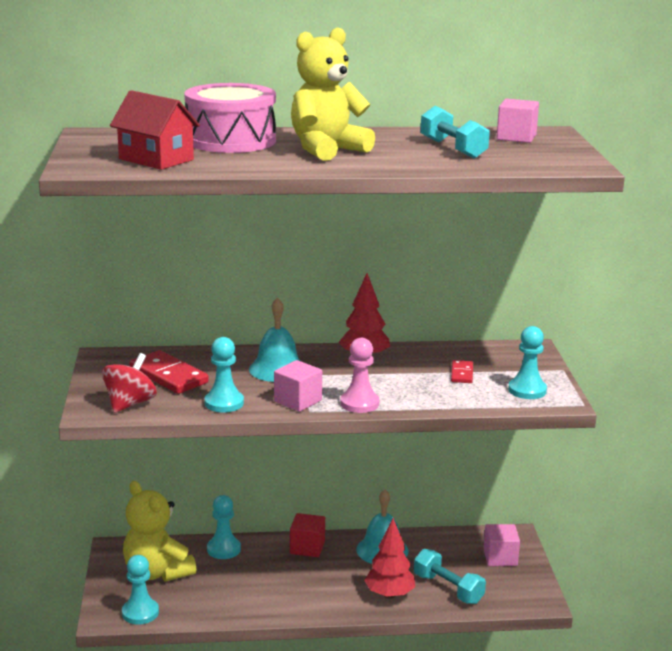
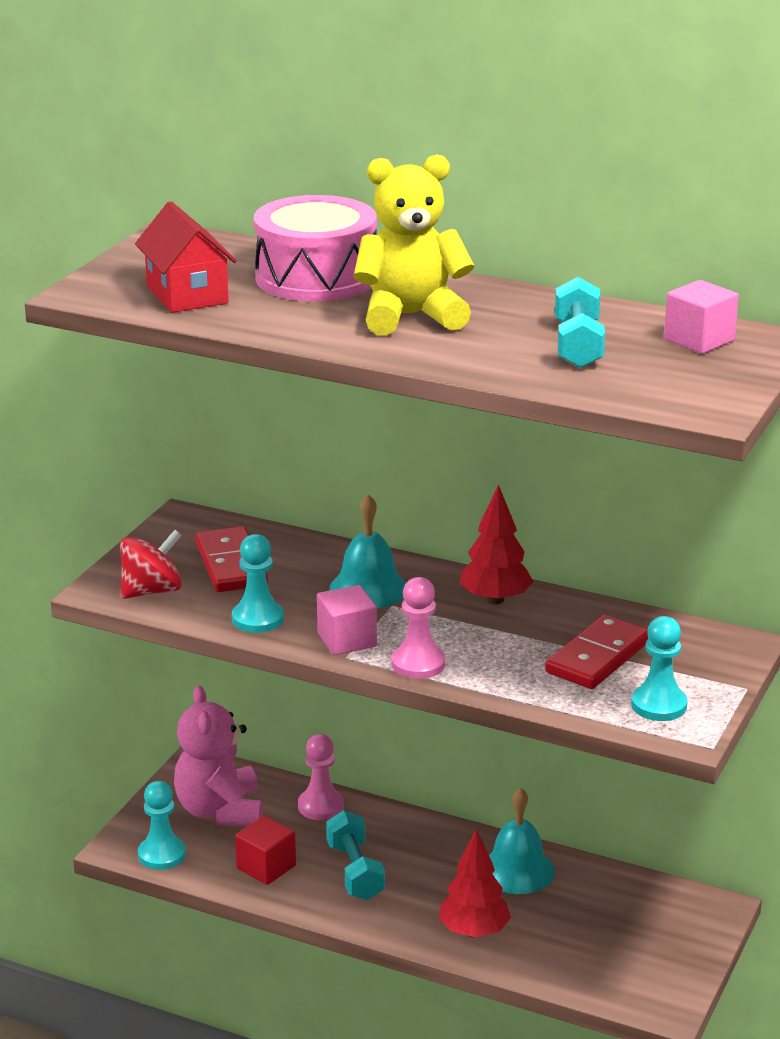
camera: 30 degrees right, 5 degrees up
(157, 572) = (220, 811): yellow teddy bear -> pink teddy bear
(223, 549) = (321, 806): turquoise pawn -> pink pawn
(307, 547) = (424, 836): red cube -> red cube (266, 867)
(448, 589) = (556, 950): turquoise dumbbell -> turquoise dumbbell (355, 871)
(461, 374) = (598, 657): red domino -> red domino, size x1.86
(500, 557) = (667, 931): pink cube -> none

